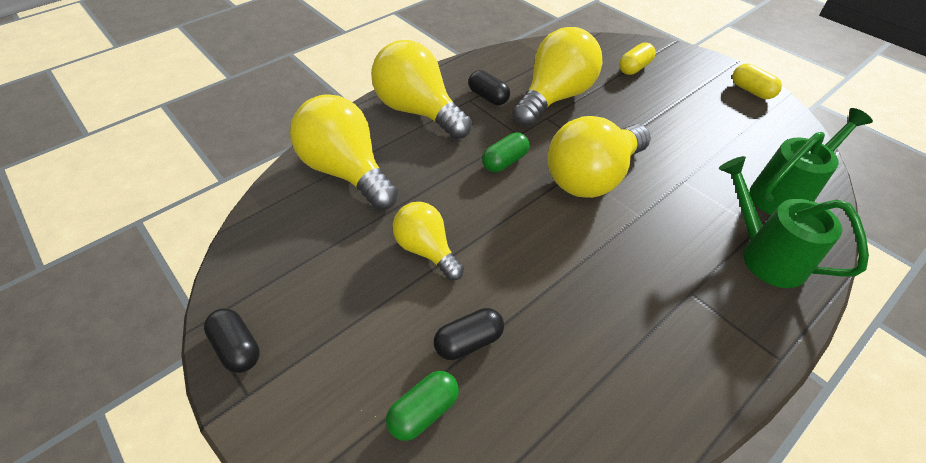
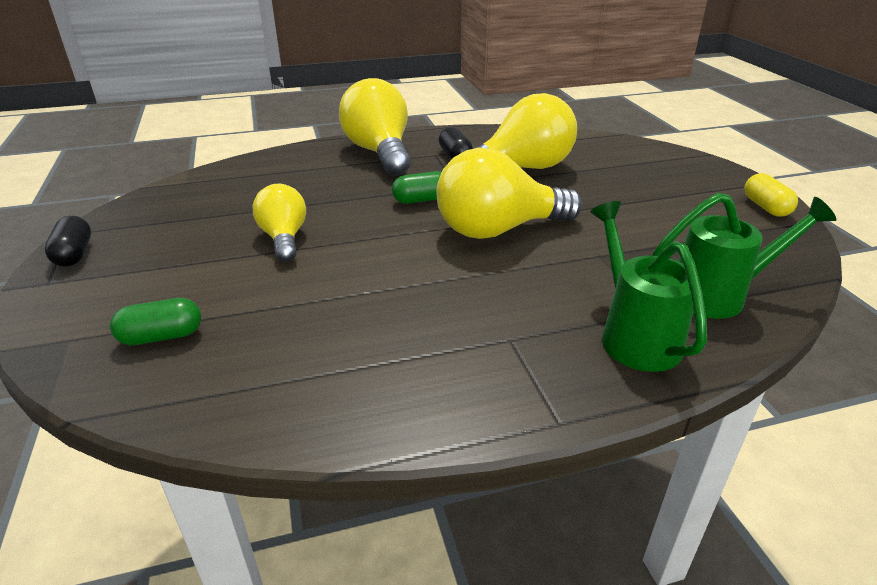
camera: 25 degrees right, 15 degrees down
(347, 171) = (275, 175): yellow light bulb -> none
(469, 341) = (250, 305): black capsule -> none
(634, 68) = (635, 164): yellow capsule -> none

